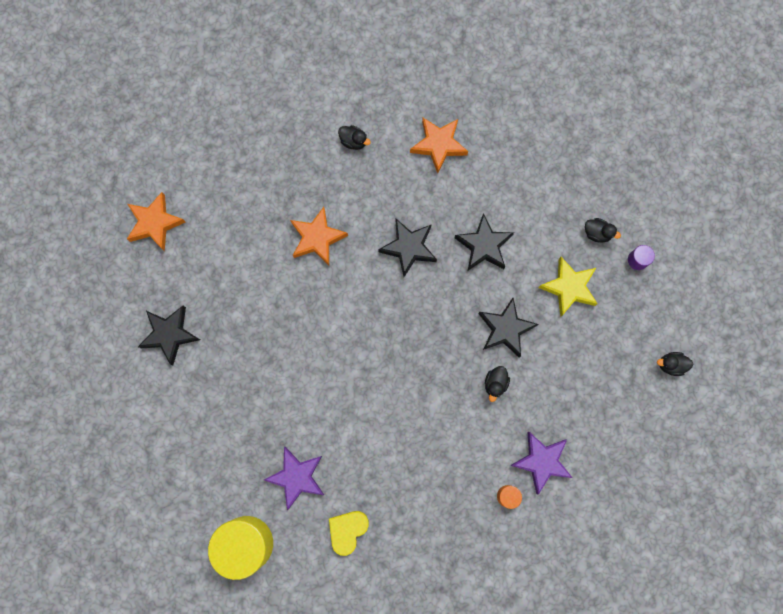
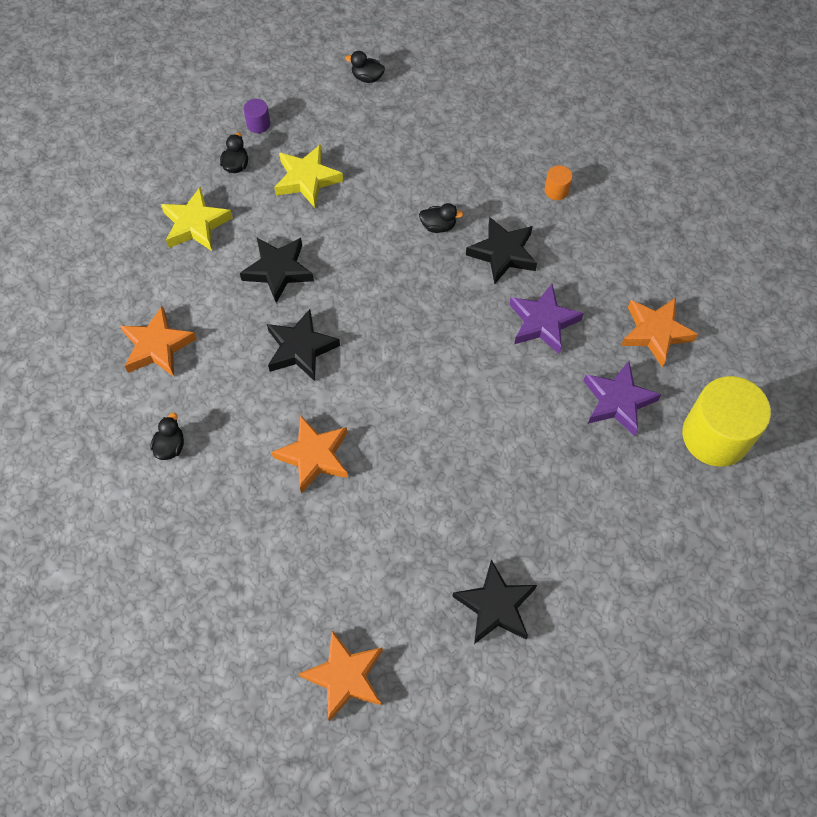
camera: 105 degrees left, 15 degrees down
(347, 530) = (655, 333): yellow heart -> orange star
(505, 329) = (372, 229): black star -> black star (503, 253)
(541, 461) = (508, 167): purple star -> purple star (543, 322)
(544, 191) = (196, 224): none -> yellow star
(670, 365) = (367, 77): black duck -> black duck turned 120 degrees clockwise

